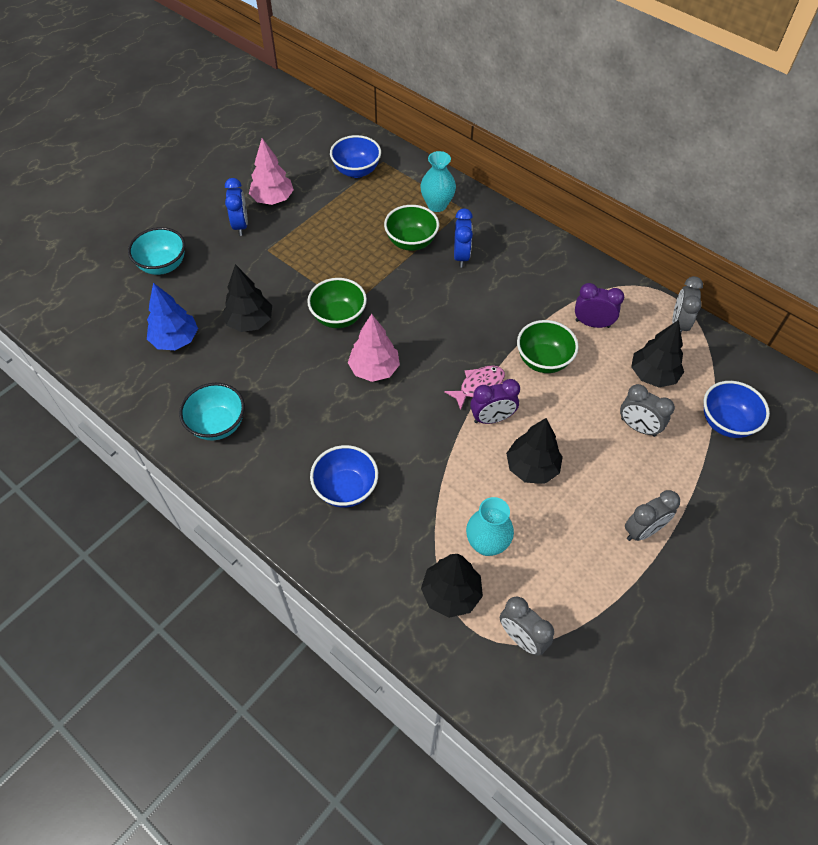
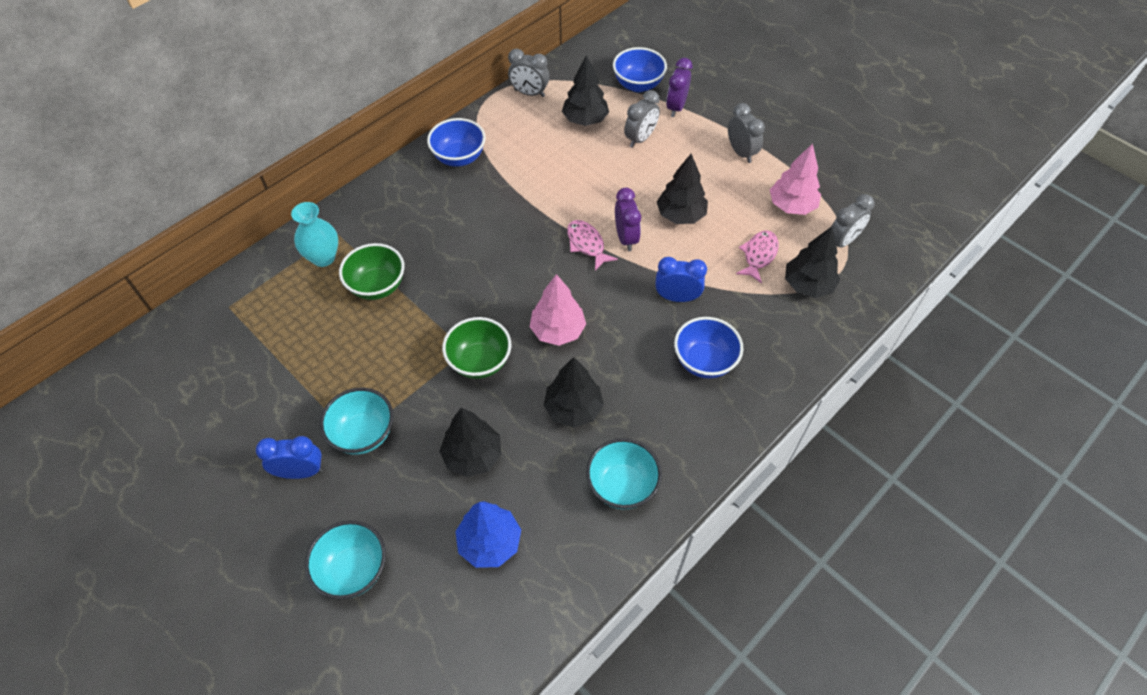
camera: 85 degrees left, 0 degrees up
(271, 254) = (363, 434): none -> turquoise bowl
(273, 199) = (261, 433): pink tree -> pink tree (791, 206)
(293, 386) = (573, 408): none -> black tree
(356, 171) = (237, 335): blue bowl -> blue bowl (459, 157)
(461, 256) = (410, 242): blue clock -> blue clock (677, 297)
(487, 544) = (758, 255): turquoise vase -> pink fish
(543, 360) = (561, 192): green bowl -> none
(592, 323) = (520, 151): purple clock -> purple clock (676, 107)

